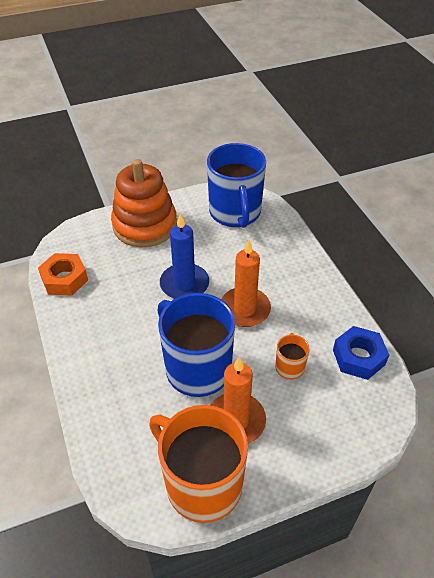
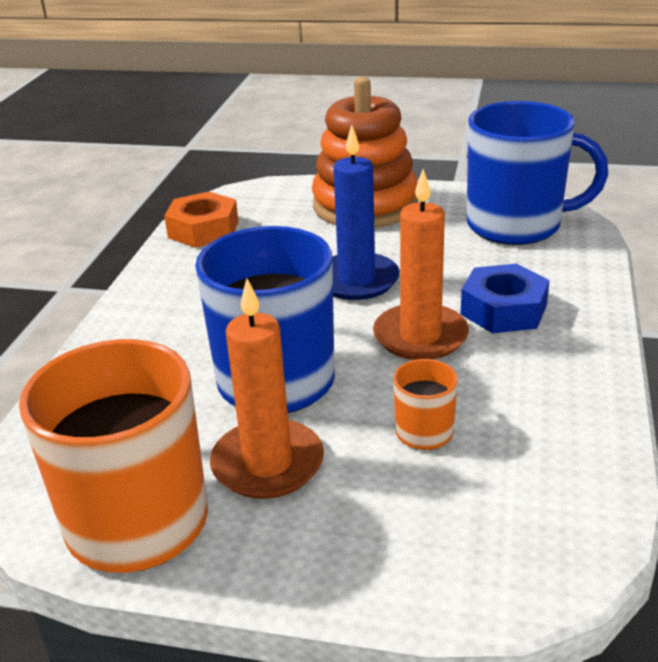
camera: 35 degrees right, 15 degrees down
(235, 213) = (517, 225): blue mug -> blue mug turned 105 degrees counterclockwise
(358, 357) = (568, 466): blue nut -> blue nut (503, 310)

